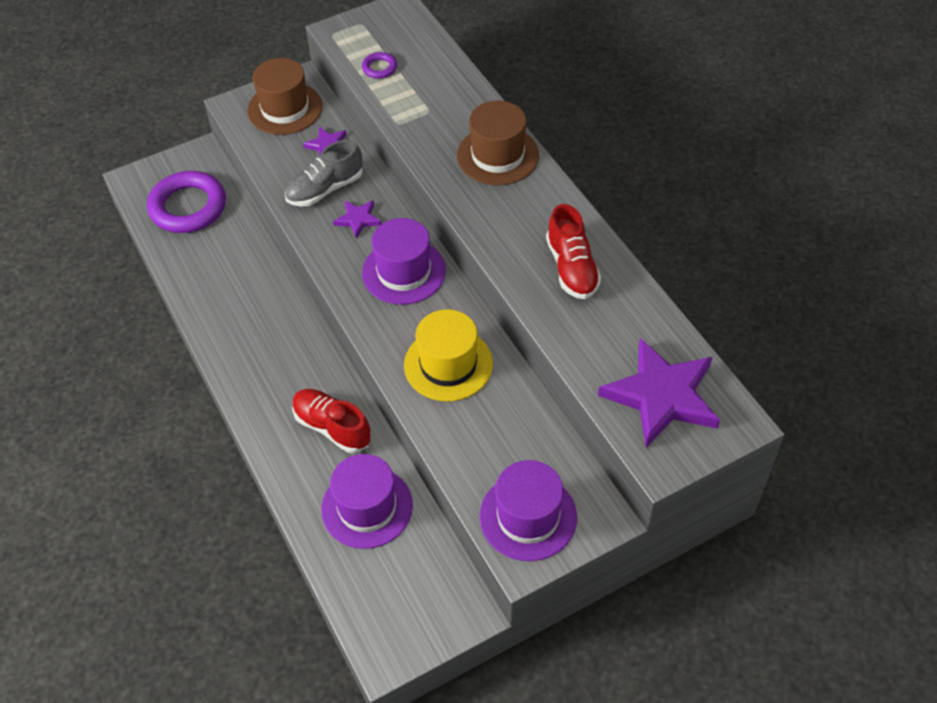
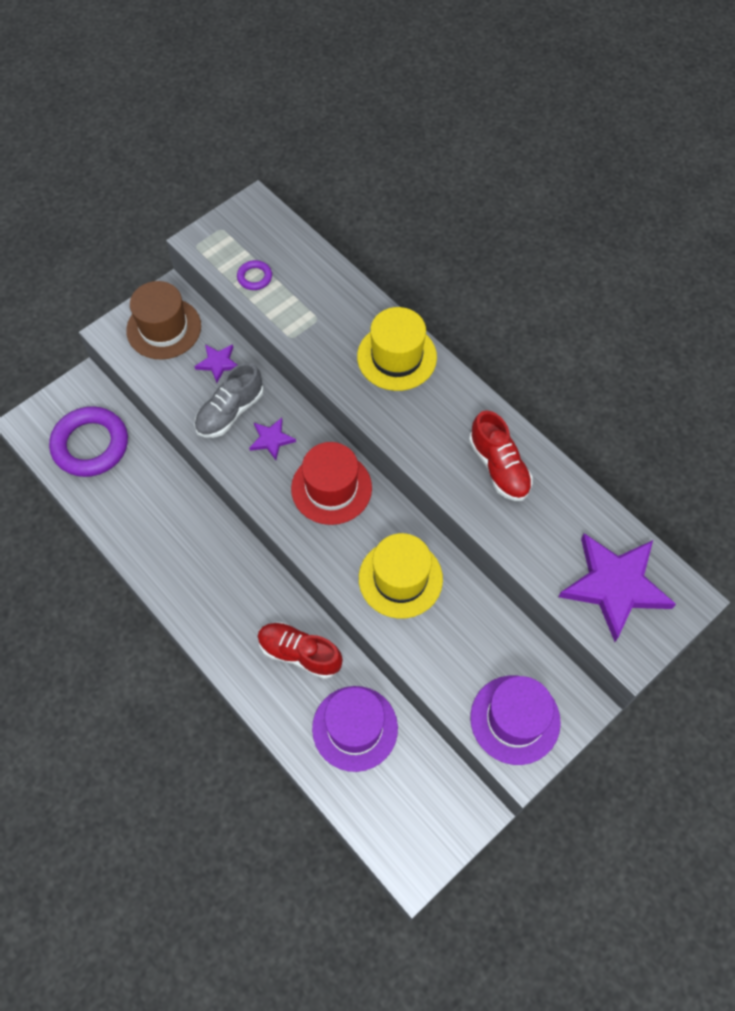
camera: 15 degrees left, 10 degrees up
(404, 271) = (331, 488): purple hat -> red hat
(497, 155) = (396, 357): brown hat -> yellow hat

